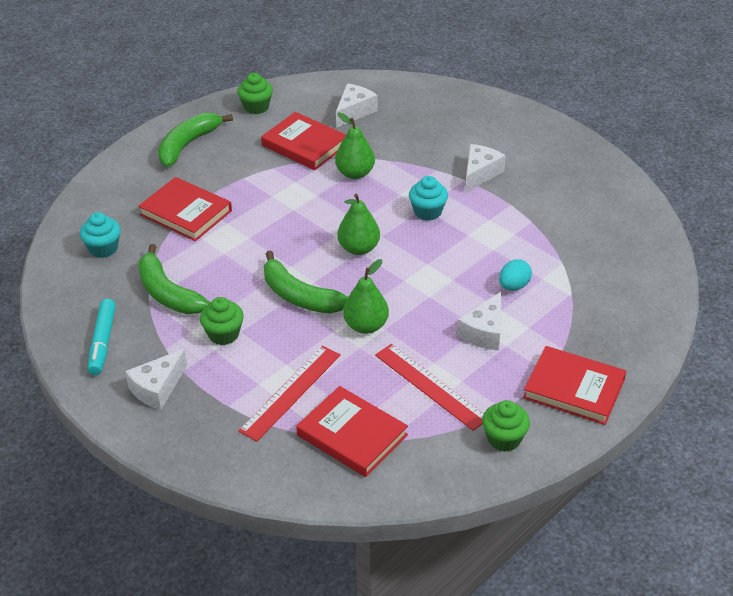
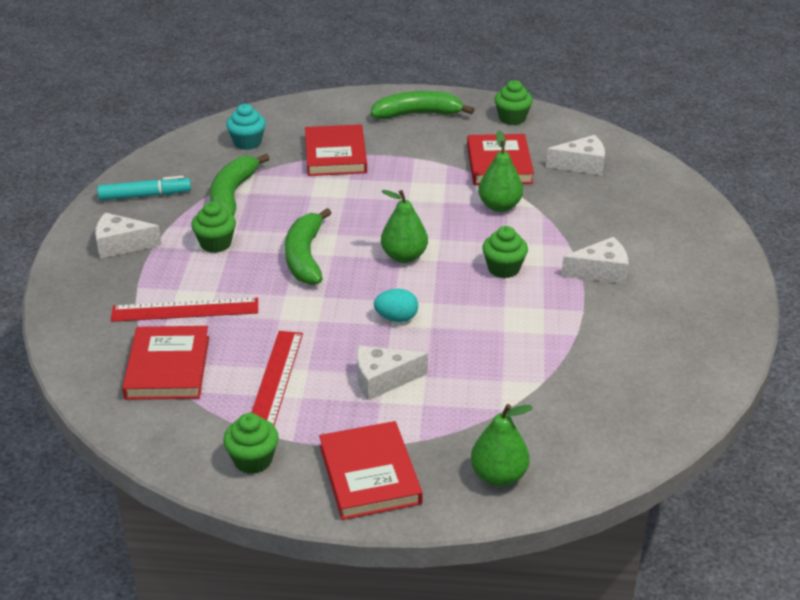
camera: 50 degrees right, 5 degrees down
(102, 342) = (145, 195): turquoise marker -> turquoise marker turned 150 degrees counterclockwise
(366, 326) = (310, 309): green pear -> green pear (498, 476)
(427, 212) = (503, 269): turquoise cupcake -> green cupcake
(514, 286) = (468, 368): turquoise egg -> turquoise egg (396, 318)

